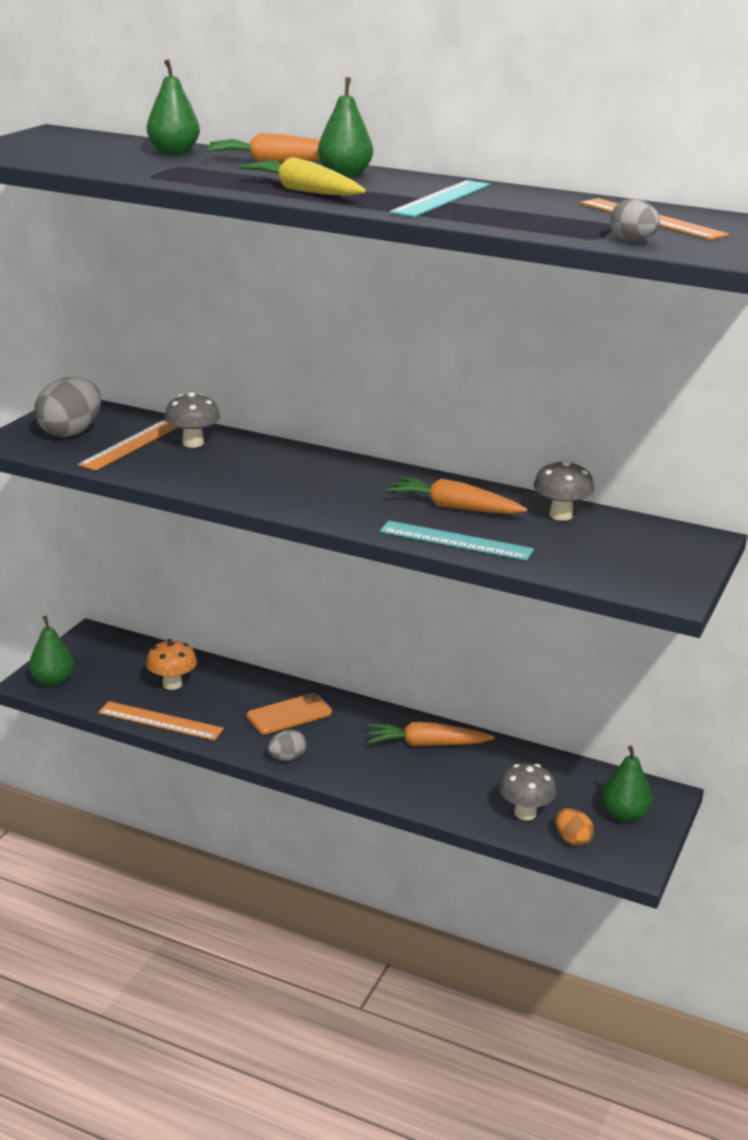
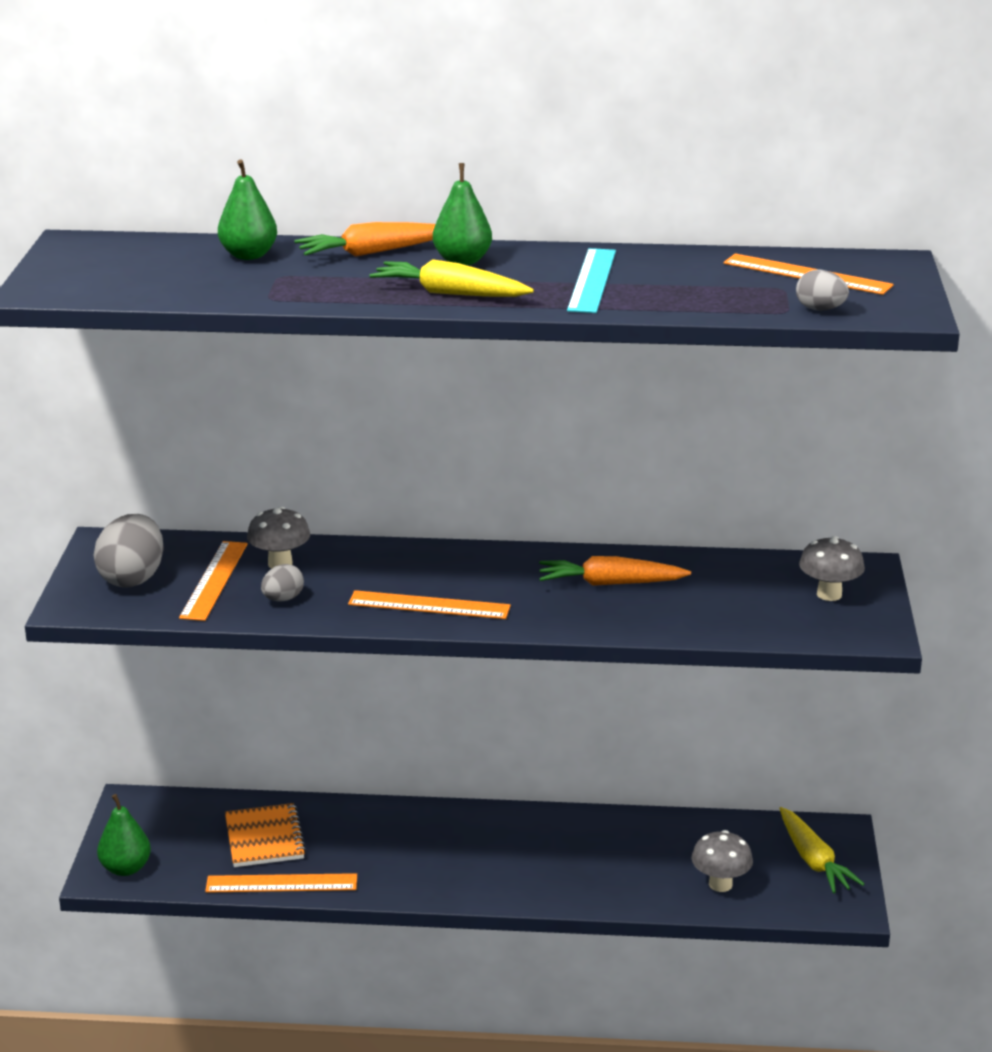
camera: 20 degrees left, 0 degrees up
(172, 684) = (265, 838): orange mushroom -> orange notebook
(284, 494) = (429, 605): none -> orange ruler
(287, 758) = (446, 889): grey egg -> grey egg (283, 599)
(289, 714) = (416, 840): orange phone -> none
(427, 744) = (579, 837): orange carrot -> none
(456, 541) = (640, 622): turquoise ruler -> none
(561, 515) = (717, 570): grey mushroom -> grey mushroom (829, 594)
(572, 839) = (780, 899): orange egg -> none
(624, 814) = (813, 860): green pear -> yellow carrot

